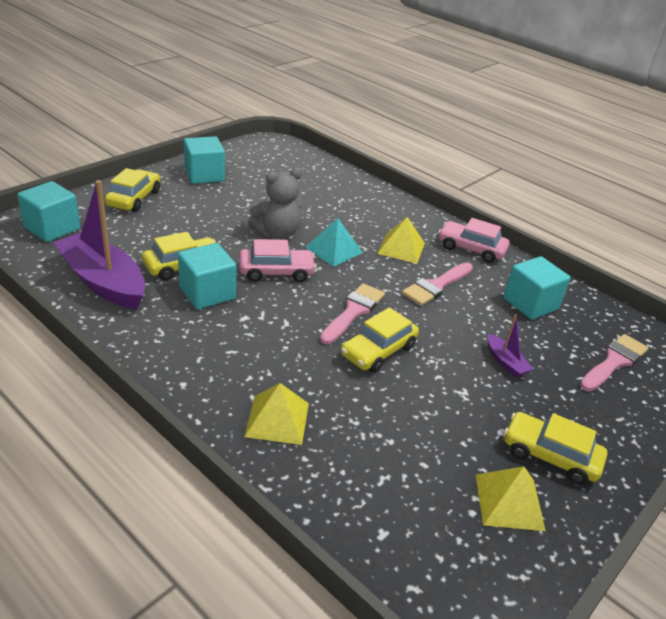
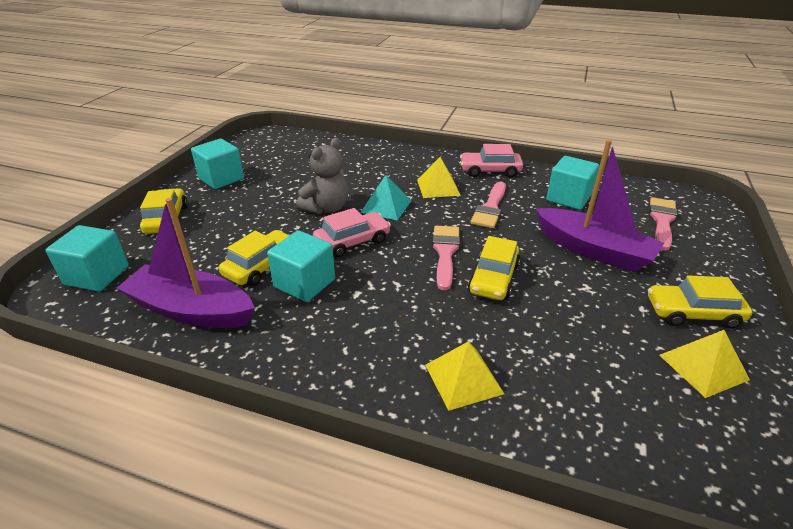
camera: 20 degrees left, 0 degrees up
(505, 362) = (593, 250): purple boat -> purple boat, size x2.25

